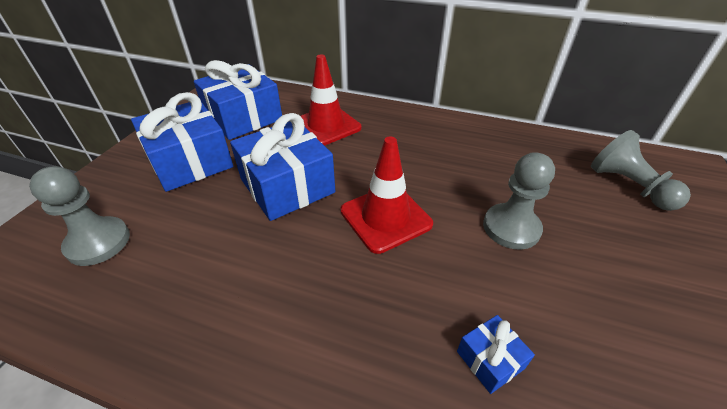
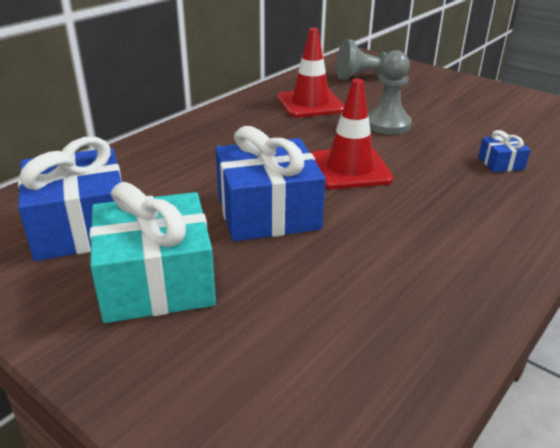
camera: 70 degrees left, 10 degrees down
(98, 242) = (291, 370): grey pawn -> none
(190, 161) = (156, 281): blue gift -> turquoise gift
(326, 126) = (168, 171): red traffic cone -> red traffic cone (310, 104)

